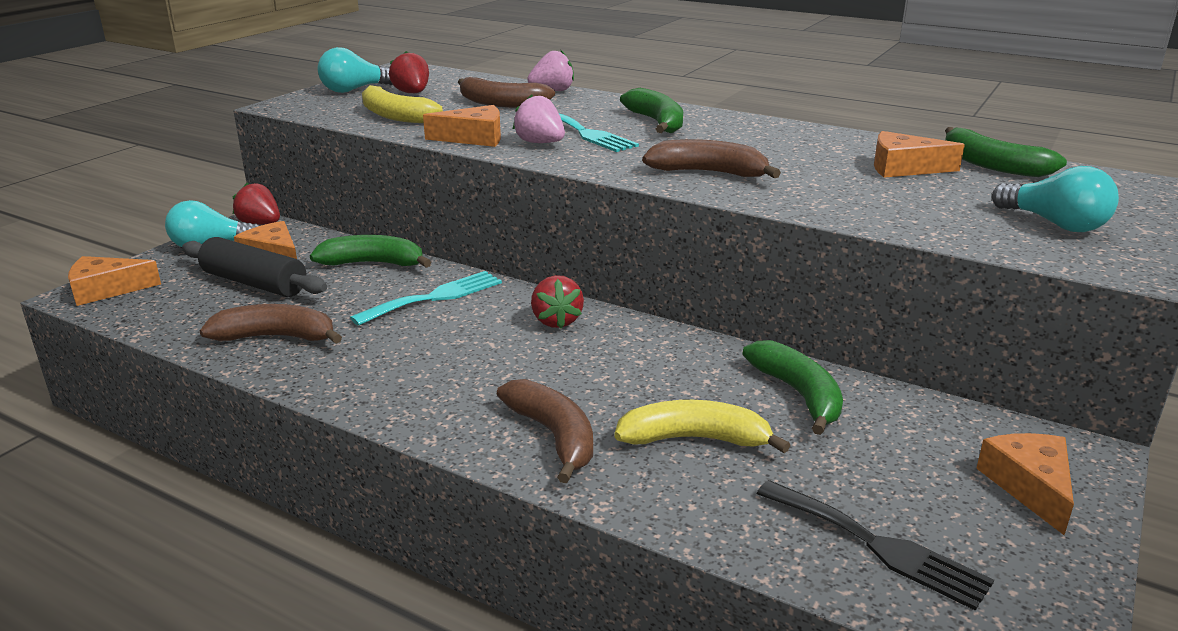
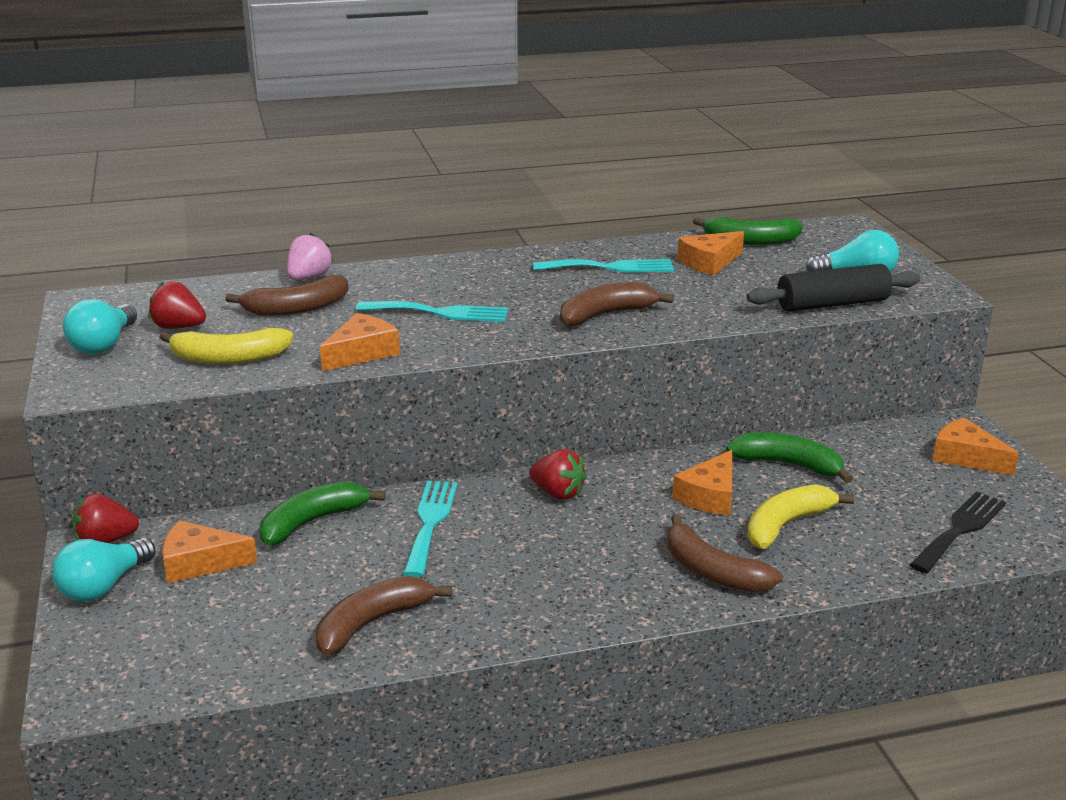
camera: 45 degrees left, 0 degrees up
(106, 290) = (96, 681): orange cheese -> orange cheese (710, 496)
(254, 283) = (241, 594): black rolling pin -> black rolling pin (832, 304)
(540, 143) = (428, 336): pink strawberry -> none
(554, 436) = (712, 571): brown banana -> brown banana turned 150 degrees counterclockwise
(657, 122) = (471, 281): green banana -> none
(796, 145) = (610, 267): none -> turquoise fork
(878, 546) = (960, 529): black fork -> black fork turned 45 degrees counterclockwise

